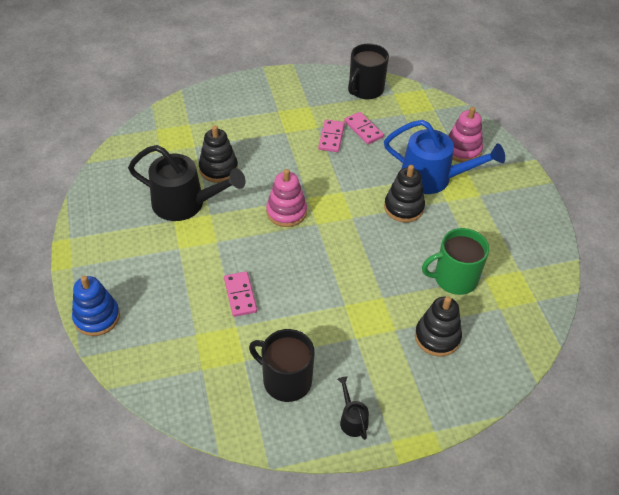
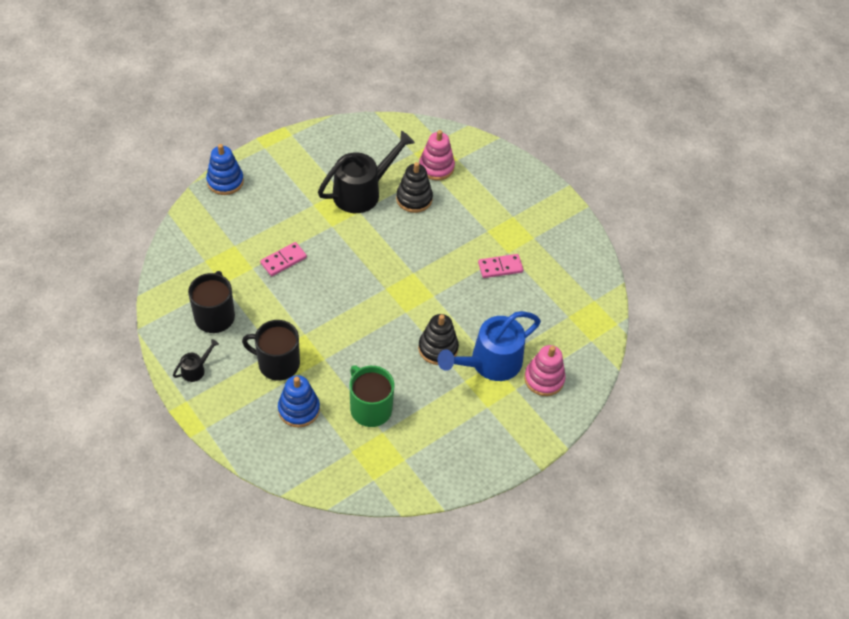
camera: 65 degrees right, 5 degrees up
(186, 204) = (362, 191): black watering can -> black watering can turned 120 degrees counterclockwise
(286, 212) = (388, 262): pink stacking toy -> pink stacking toy (436, 167)
(363, 129) = (526, 289): pink domino -> none
(365, 90) = (585, 275): black mug -> black mug (277, 363)
(433, 178) = (489, 363): blue watering can -> blue watering can turned 60 degrees clockwise
(437, 337) = (299, 409): black stacking toy -> blue stacking toy

